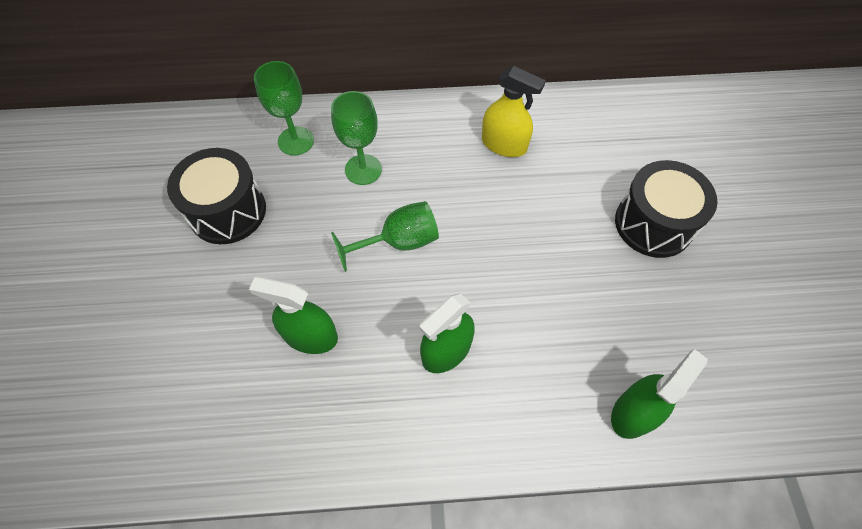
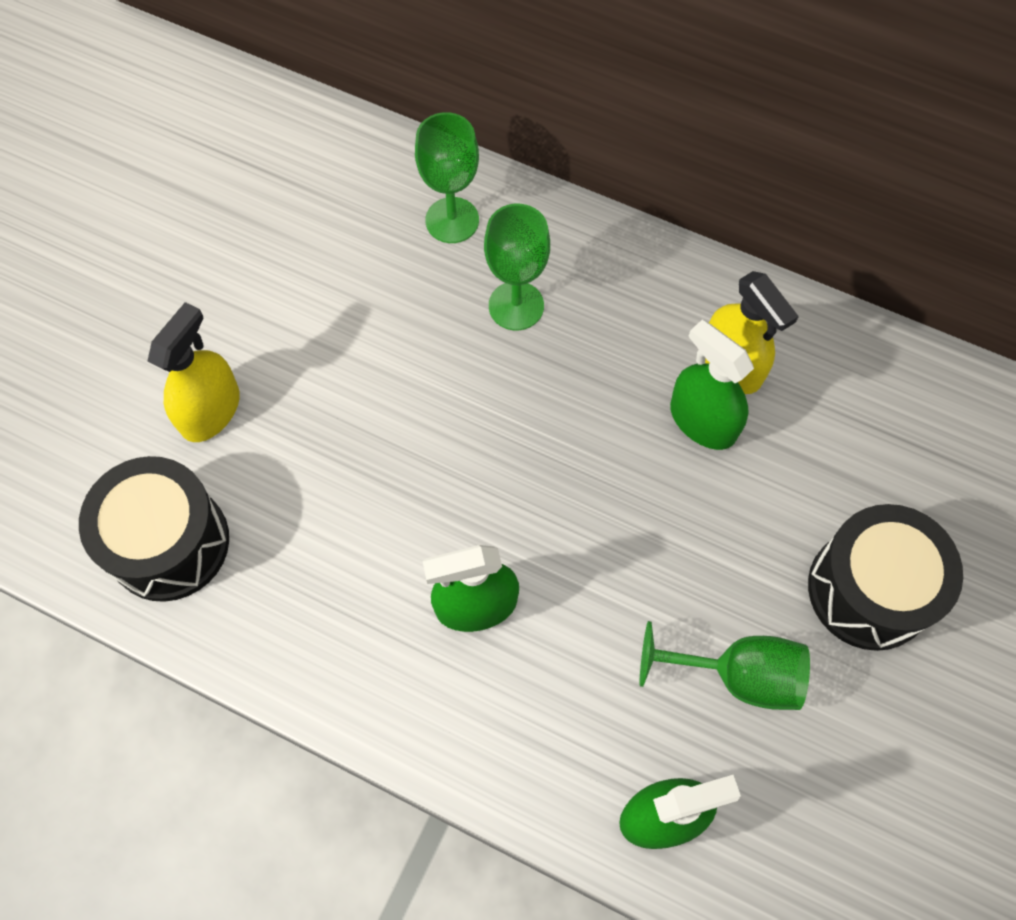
camera: 30 degrees right, 5 degrees up
(201, 323) = (210, 411): none -> yellow spray bottle
(228, 211) = (315, 278): black drum -> black drum (169, 543)
(310, 336) = (325, 496): green spray bottle -> green spray bottle (702, 421)
(399, 242) = (502, 432): green goblet -> green goblet (737, 675)

